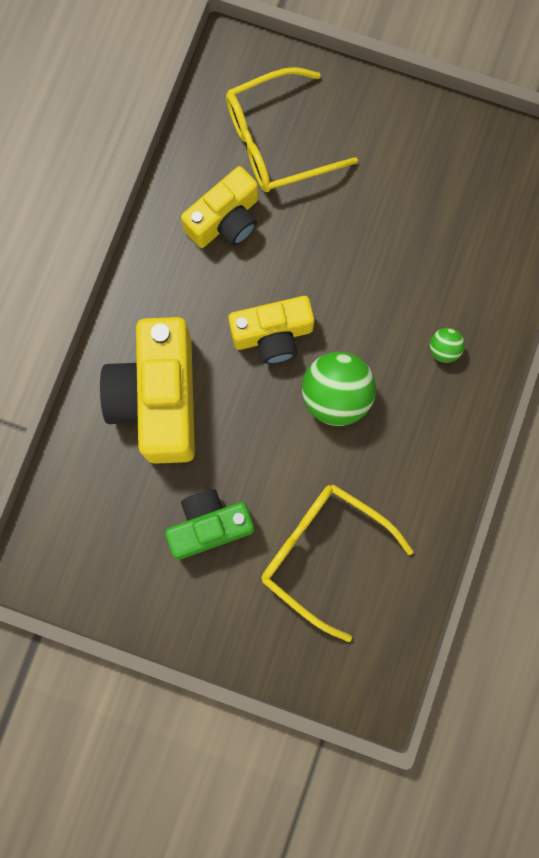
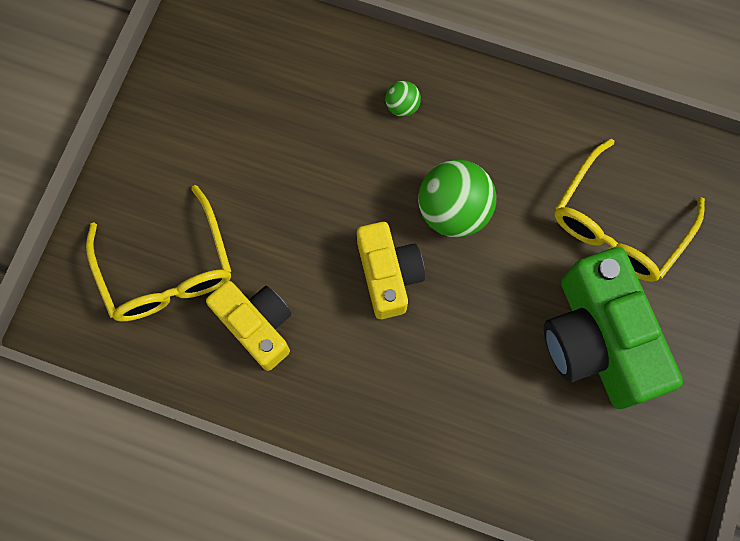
camera: 90 degrees left, 5 degrees down
(158, 399) = (461, 397): yellow camera -> none
(209, 525) = (597, 340): green camera -> green camera, size x1.62

